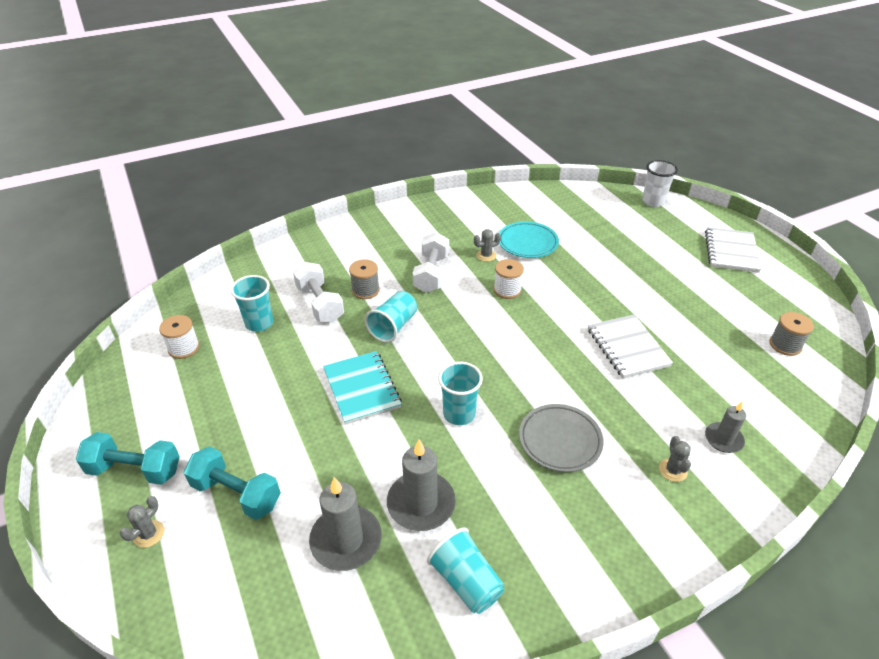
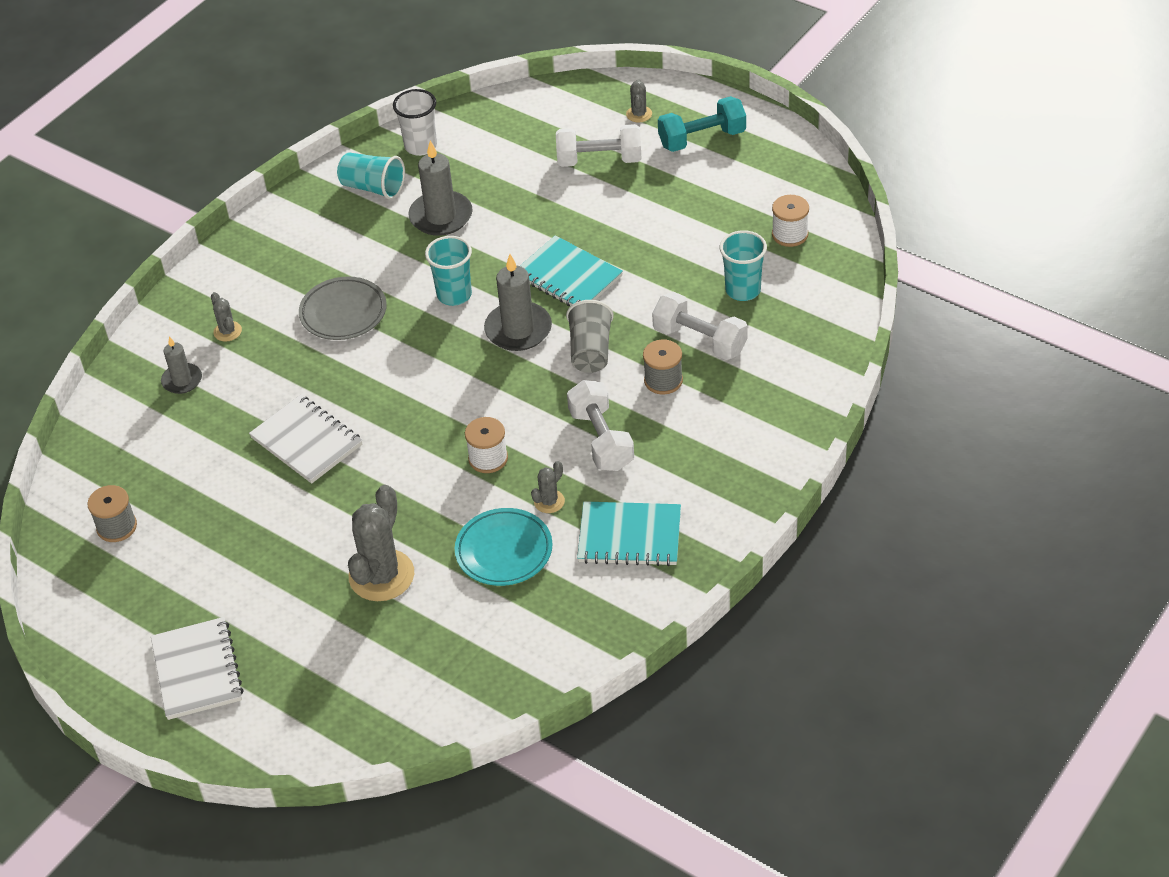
camera: 155 degrees right, 5 degrees up
(236, 494) = (599, 160): turquoise dumbbell -> white dumbbell
(346, 540) = (483, 172): grey candle -> grey candle (518, 329)
(393, 326) = (590, 351): turquoise cup -> grey cup
(454, 226) = (629, 536): none -> turquoise notebook
(605, 256) = (381, 575): none -> grey cactus
(653, 202) = (343, 740): white cup -> white cup (420, 146)

